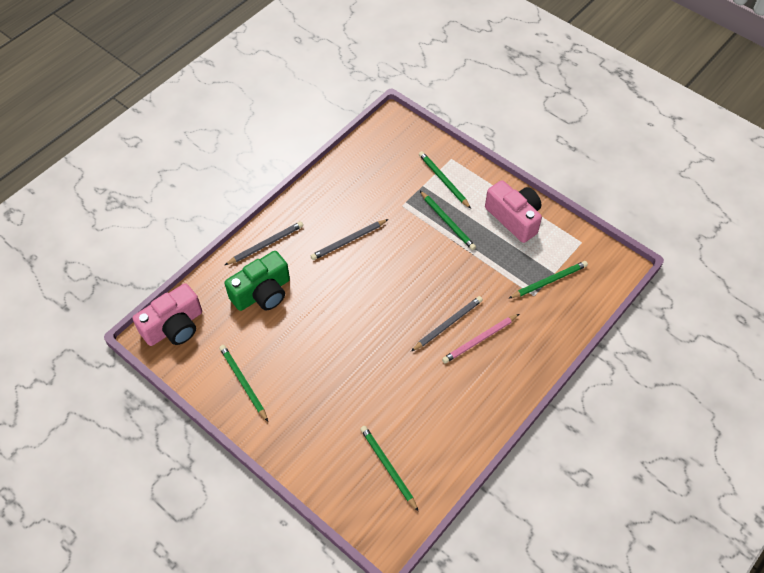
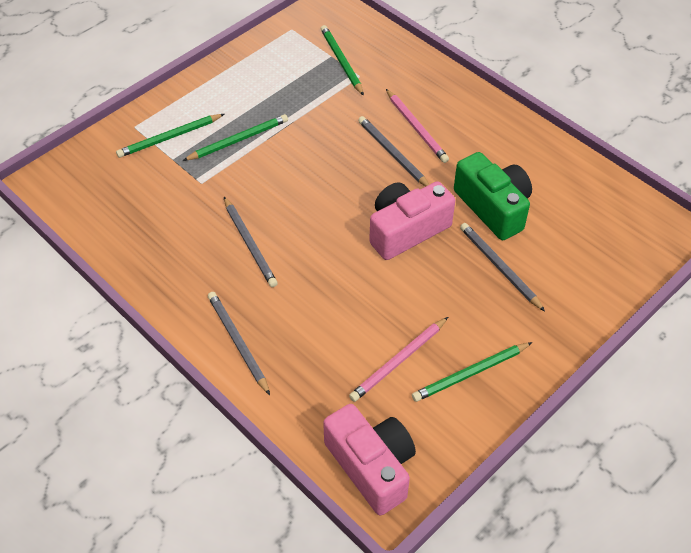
camera: 85 degrees left, 5 degrees down
(253, 338) = (398, 361): none -> pink pencil
(262, 293) = (323, 348): green camera -> green camera (493, 207)
(338, 402) = (499, 267): none -> grey pencil
(388, 467) = (585, 224): green pencil -> none
(514, 218) = (245, 79): pink camera -> pink camera (406, 230)

